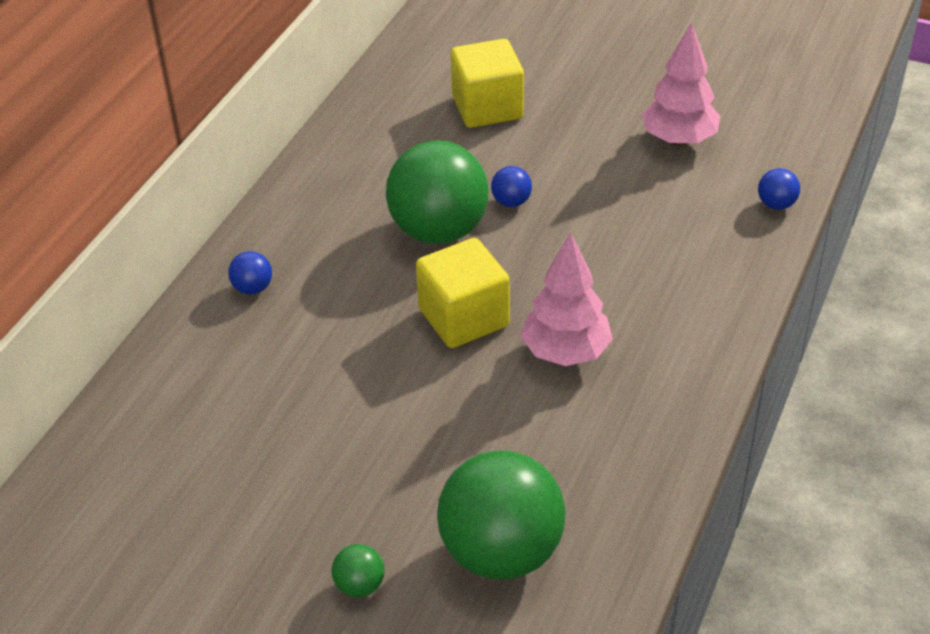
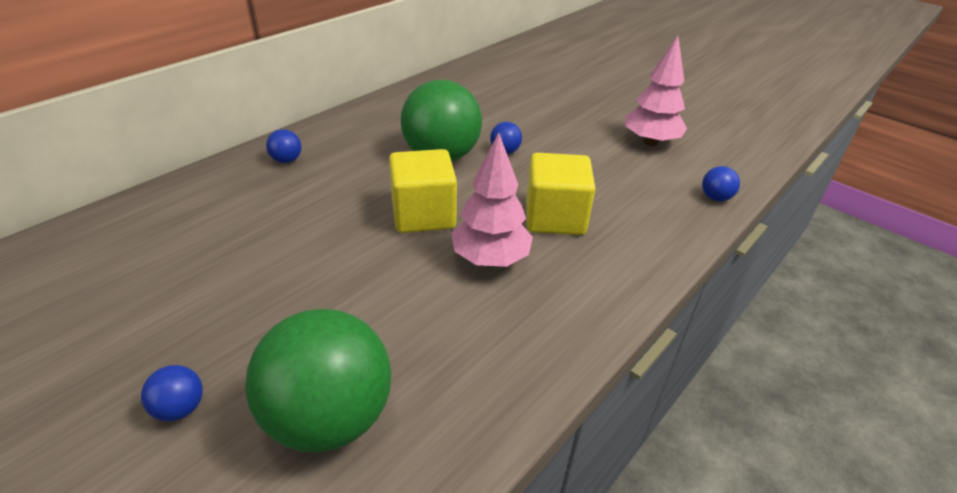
camera: 15 degrees right, 5 degrees down
(360, 585) = (180, 408): green ball -> blue ball
(487, 108) = (519, 98): yellow cube -> yellow cube (555, 217)

